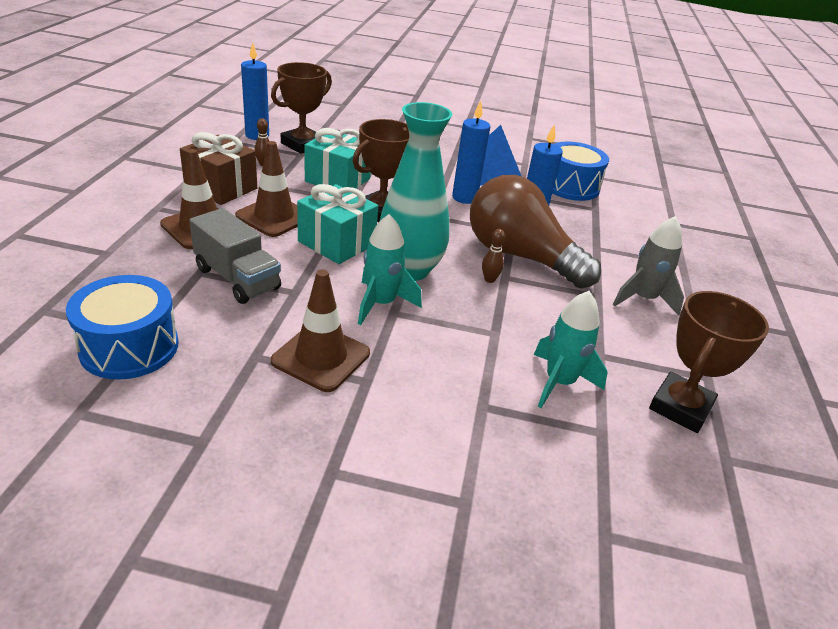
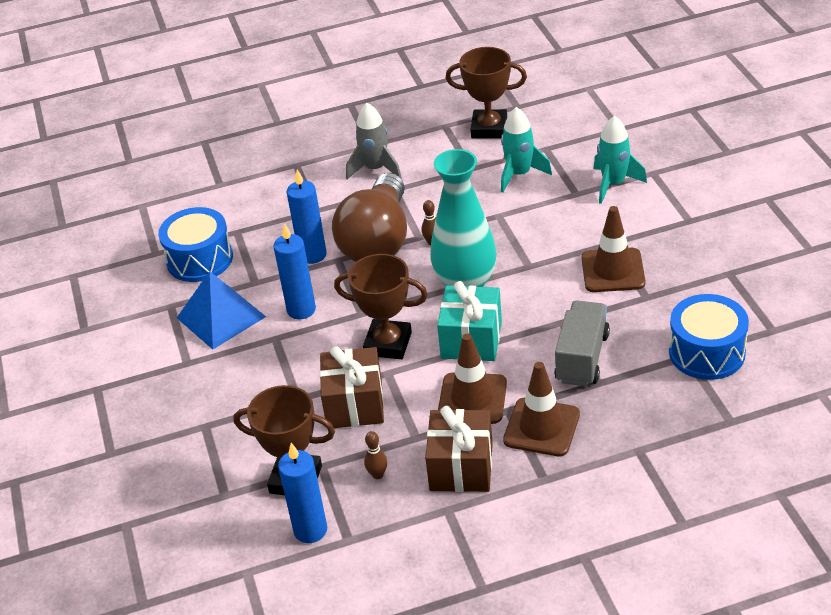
camera: 110 degrees left, 5 degrees up
(337, 180) = (354, 404): turquoise gift -> brown gift
(381, 304) = (526, 275): turquoise rocket -> turquoise rocket (613, 184)

